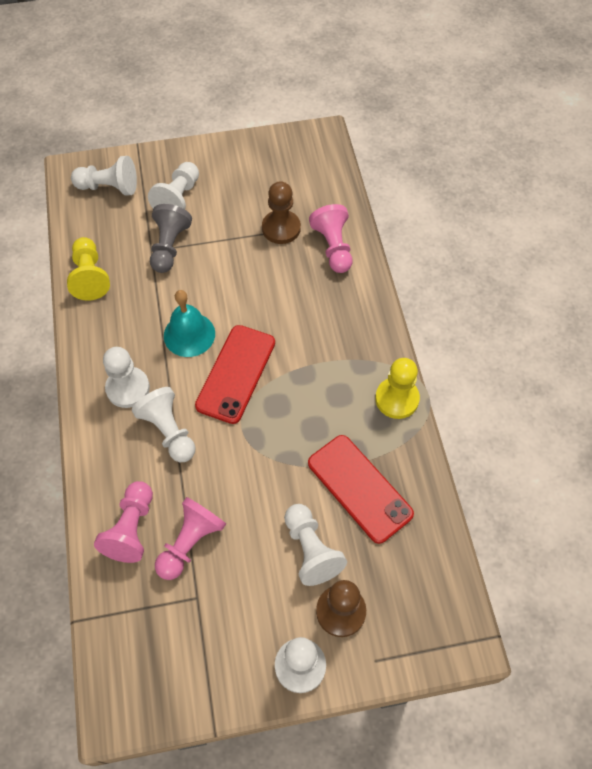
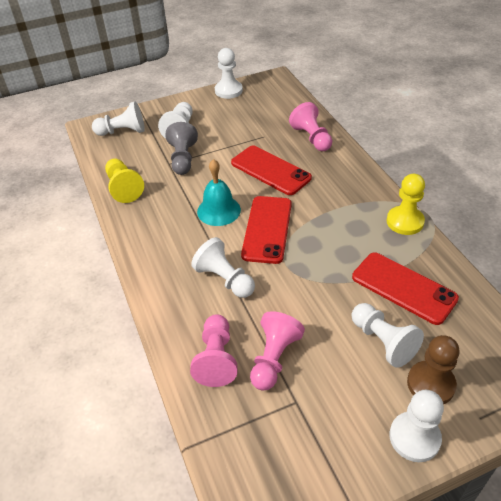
camera: 10 degrees left, 15 degrees down
(128, 388) = (179, 256): white pawn -> white pawn (228, 91)
(267, 288) = (270, 170): none -> red phone
(281, 228) = (267, 133): brown pawn -> none

